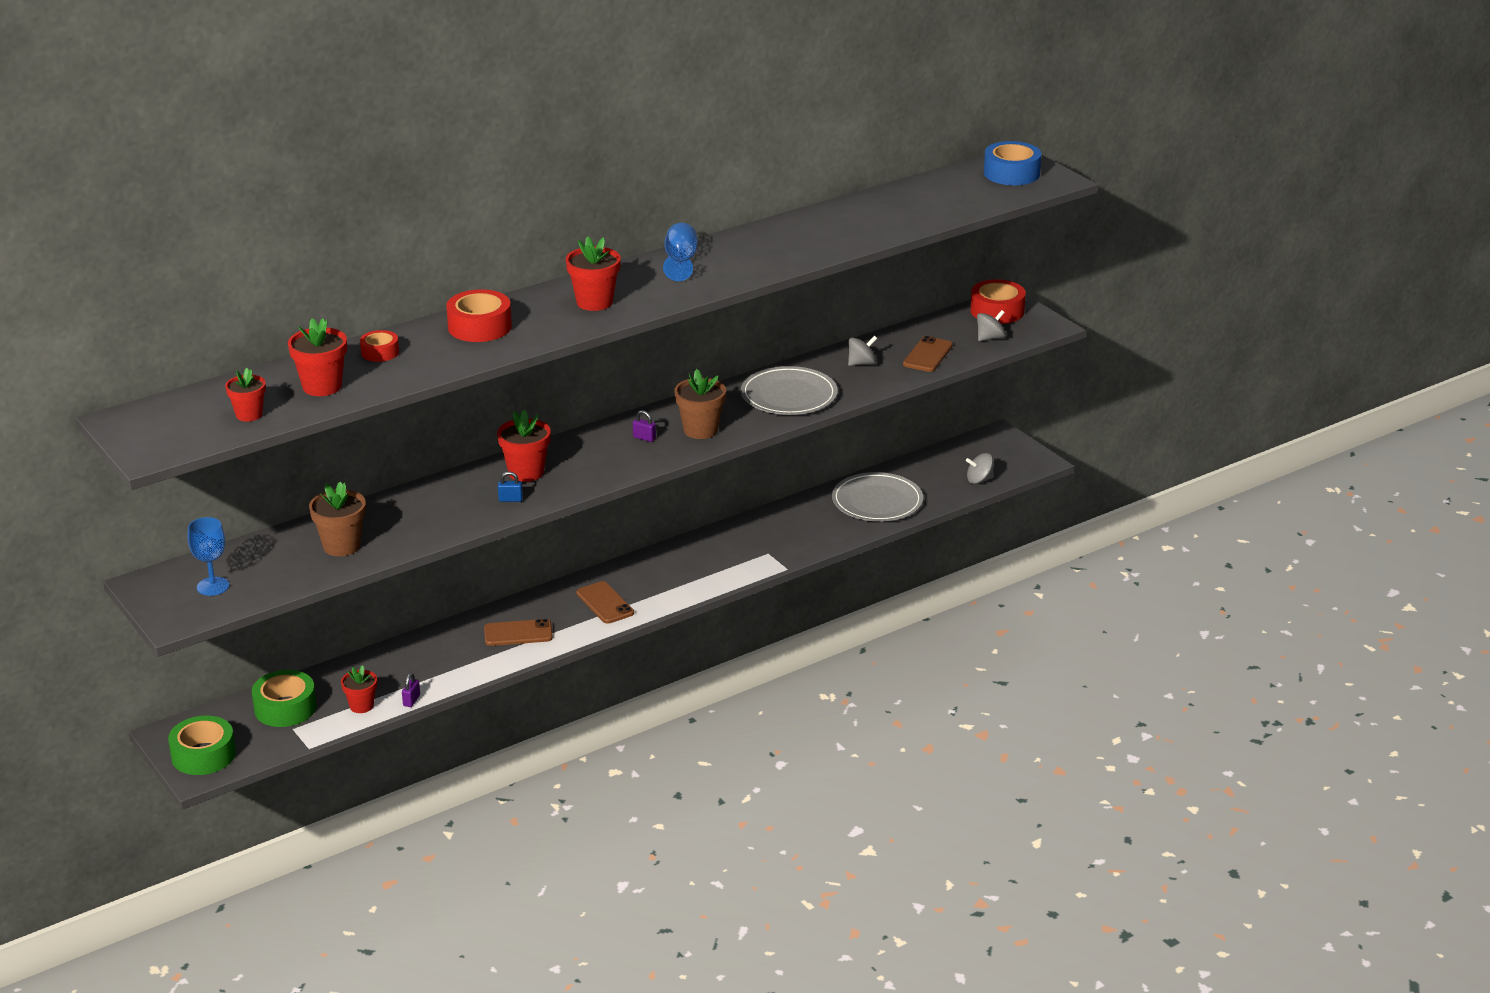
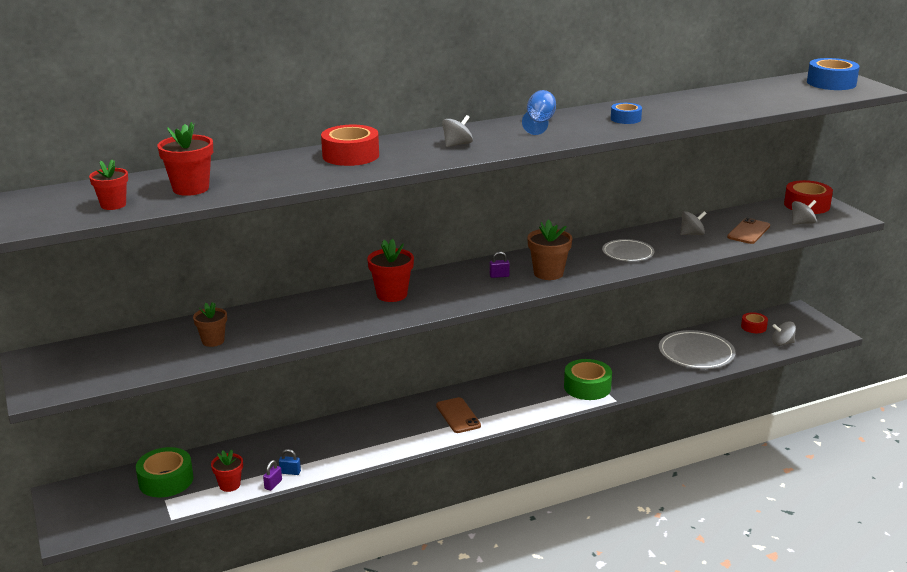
camera: 10 degrees right, 5 degrees down
(203, 755) = (80, 516): green tape -> green tape (587, 387)
(213, 586) = (87, 365): blue goblet -> none
(341, 546) = (213, 341): brown flower pot -> brown flower pot, size x0.67
(380, 352) = (255, 168): red tape -> red tape (753, 327)
(510, 499) = (372, 315): blue padlock -> blue padlock (290, 472)
(518, 633) = (380, 434): brown phone -> none
(594, 302) = (457, 144): red flower pot -> grey spinning top
(644, 438) = (499, 276): purple padlock -> purple padlock turned 45 degrees counterclockwise
(777, 249) = (625, 119): none -> blue tape
(789, 395) = (628, 253): grey plate -> grey plate, size x0.63

